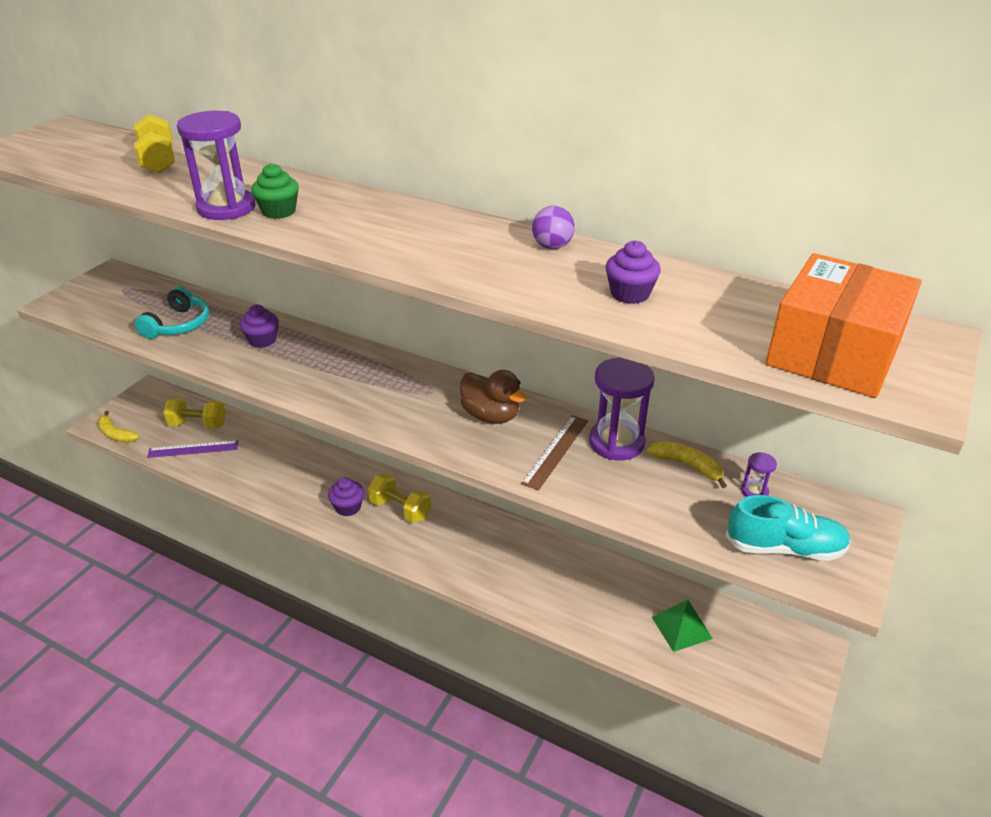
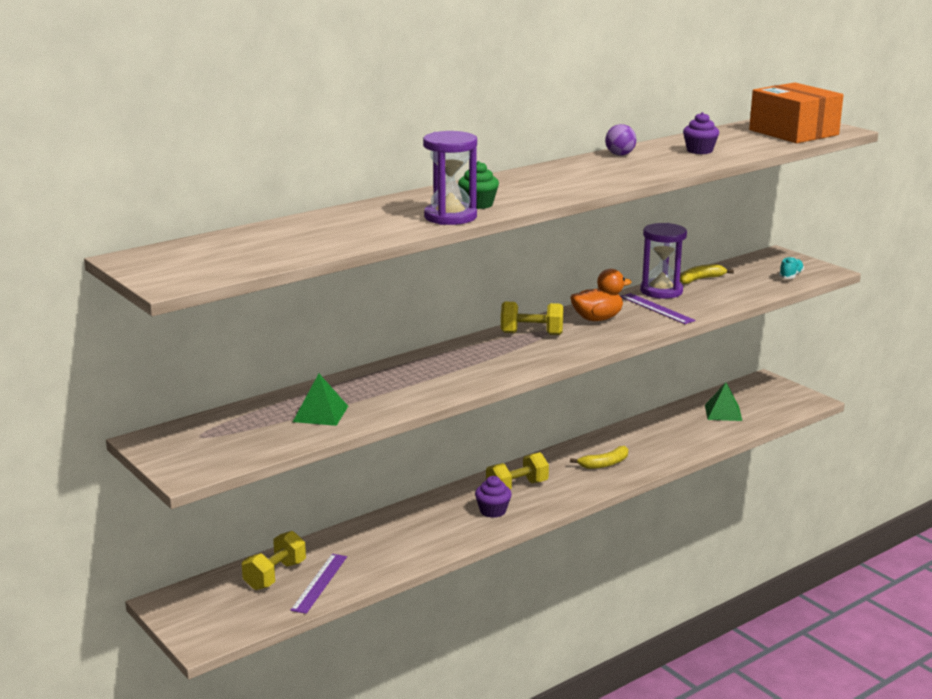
camera: 65 degrees left, 15 degrees down
(116, 434) = (237, 631): yellow banana -> yellow banana (604, 464)
(158, 161) = (304, 230): yellow dumbbell -> yellow dumbbell (531, 334)
(178, 325) = (320, 413): turquoise headphones -> green pyramid
(262, 340) = (396, 380): purple cupcake -> none
(491, 415) = (597, 319): brown duck -> orange duck
(556, 451) = (656, 308): brown ruler -> purple ruler
(754, 491) = (737, 270): purple hourglass -> none
(784, 548) = (791, 276): turquoise shoe -> turquoise shoe, size x0.57

